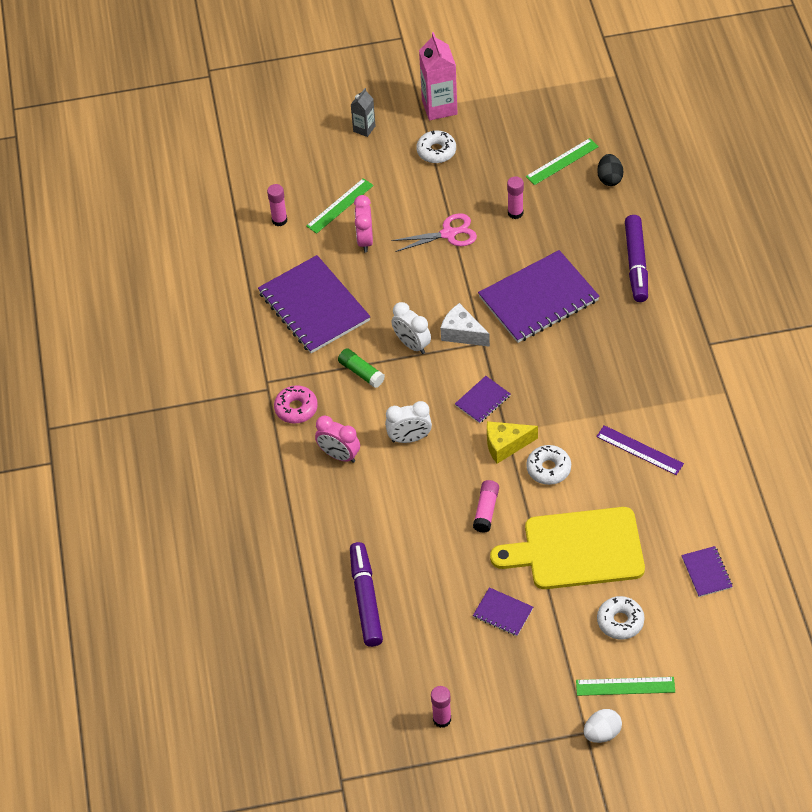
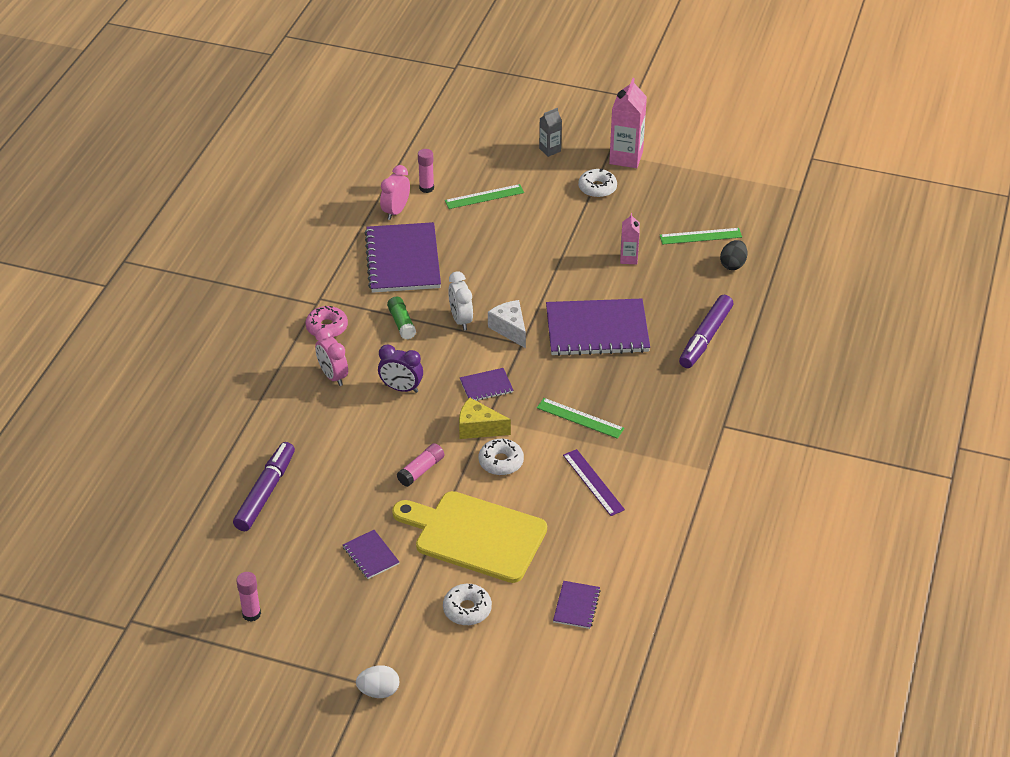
camera: 25 degrees right, 10 degrees down
(365, 240) = (484, 229): pink clock -> pink clock (396, 211)
(409, 438) = (401, 388): white clock -> purple clock
(449, 233) = (559, 252): pink scissors -> none
(515, 213) = (628, 258): pink glue stick -> pink carton
(625, 686) = (430, 663): green ruler -> green ruler (580, 418)

